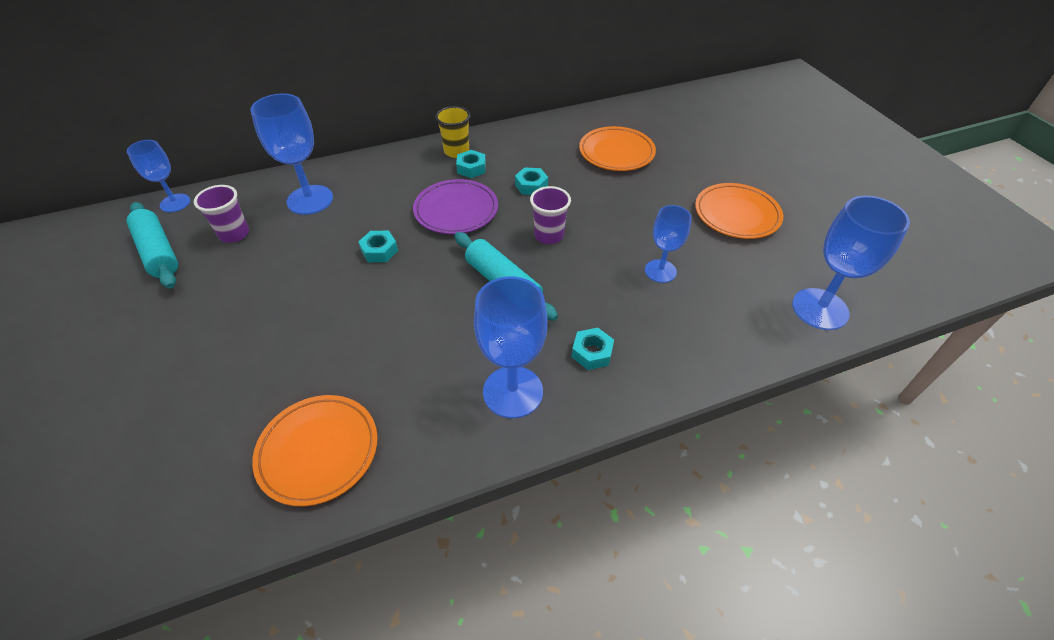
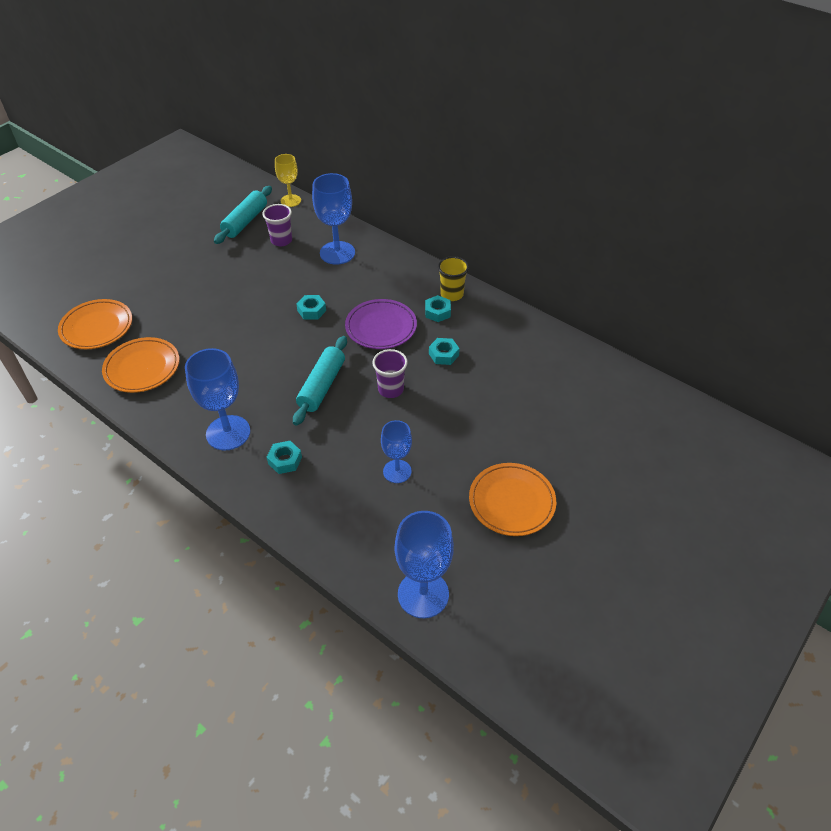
camera: 60 degrees right, 0 degrees up
(175, 203) = (290, 201): blue goblet -> yellow goblet
(616, 153) = (535, 389): orange plate -> orange plate (97, 327)

